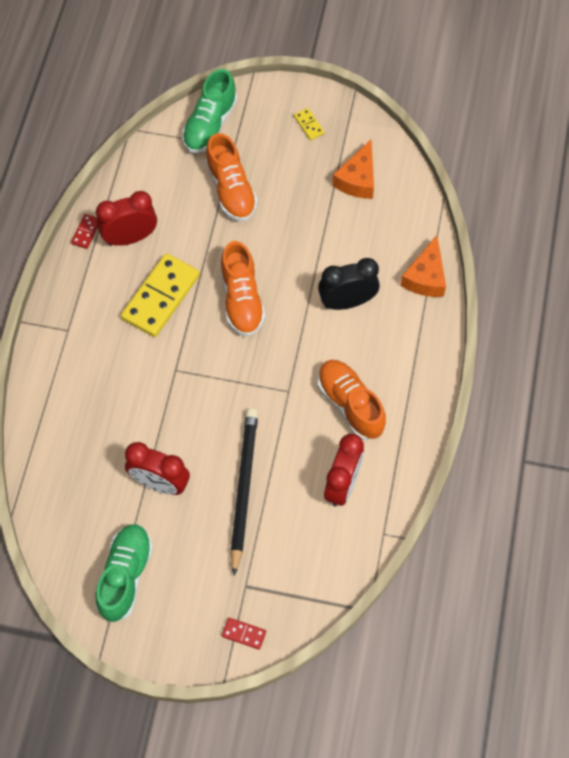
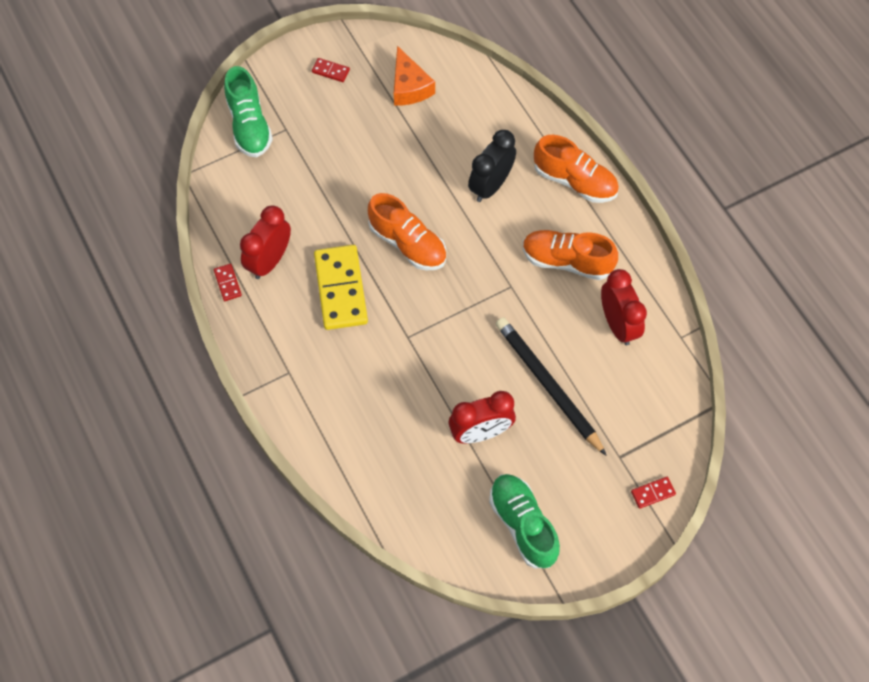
camera: 40 degrees left, 0 degrees up
(231, 190) = (316, 164): orange shoe -> orange shoe (574, 181)
(309, 125) = (330, 71): yellow domino -> red domino
(425, 277) = (531, 124): orange cheese -> none

